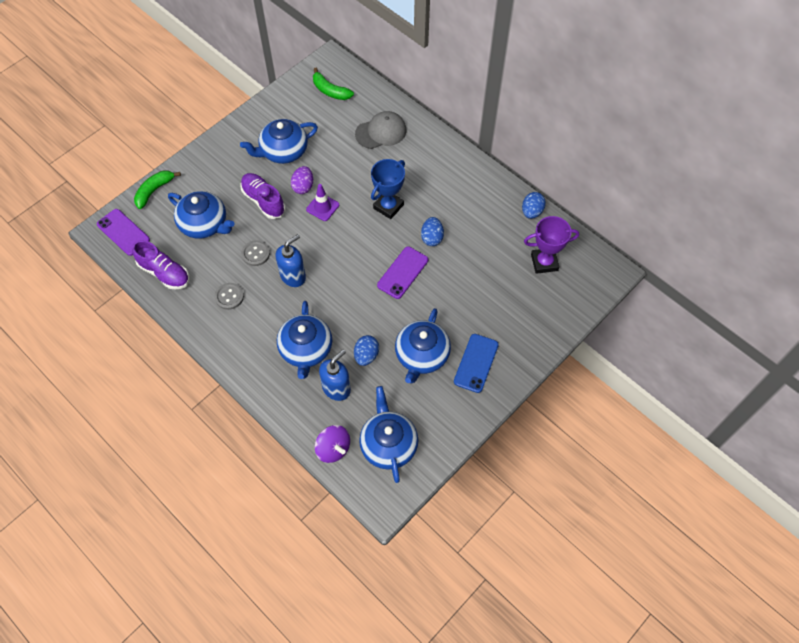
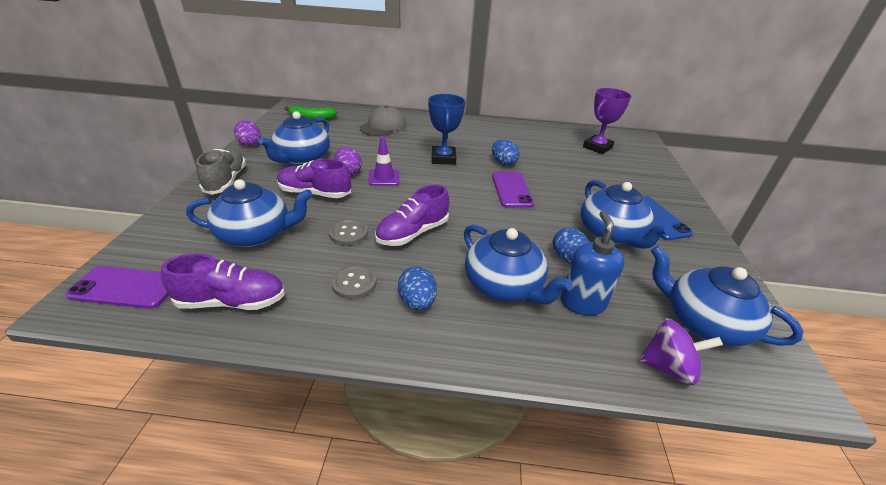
camera: 40 degrees left, 25 degrees down
(154, 191) = (155, 232): green banana -> none
(217, 155) = (226, 181): none -> grey shoe
(259, 111) = (249, 144): none -> purple egg
(293, 276) = (412, 233): blue soap dispenser -> purple shoe
(531, 212) = (548, 129): blue egg -> blue egg (417, 302)

